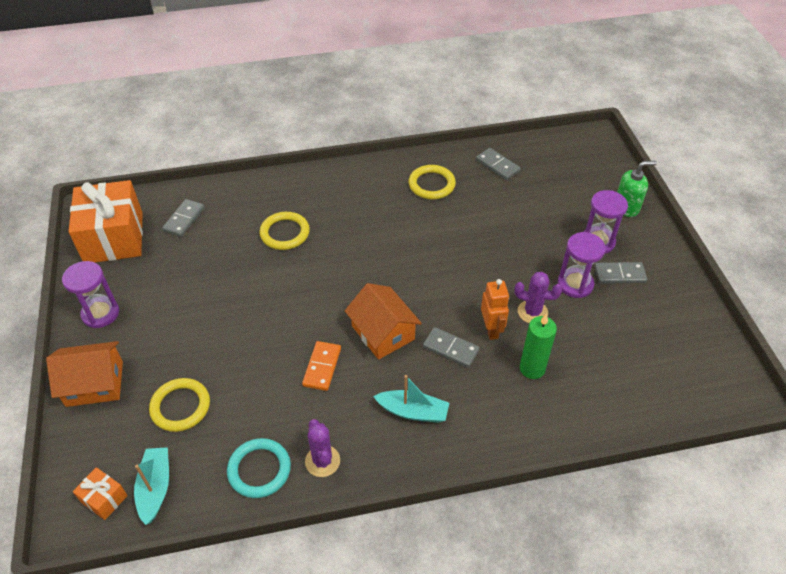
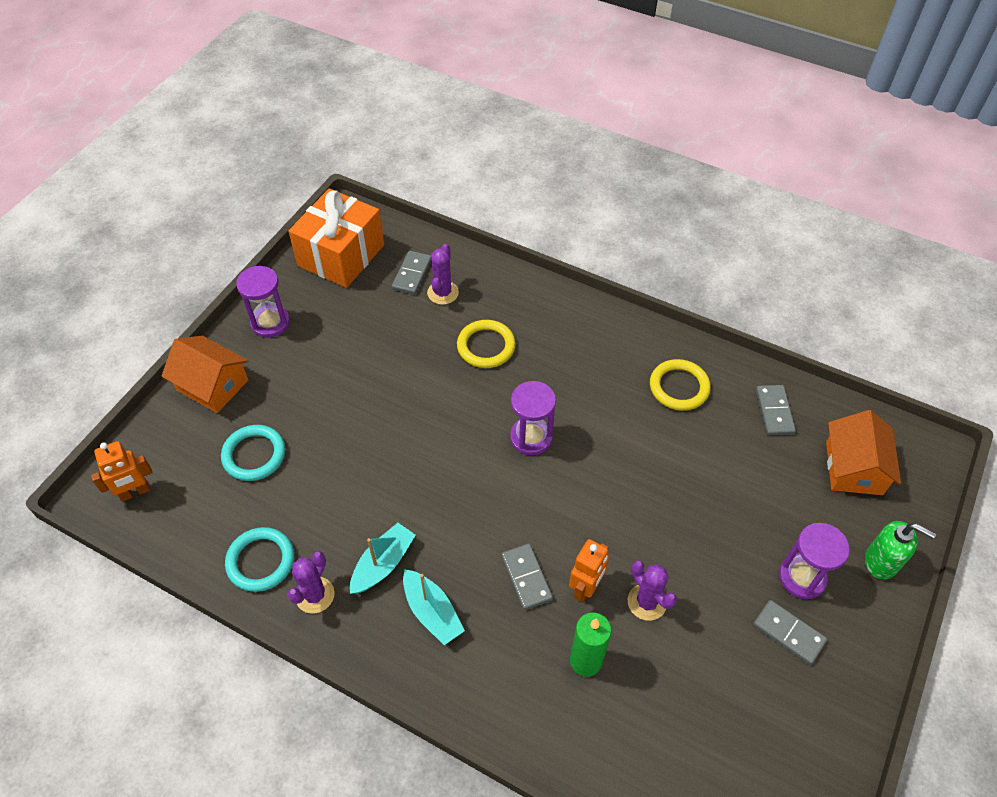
camera: 40 degrees right, 5 degrees up
(104, 499) = (135, 492): orange gift -> orange robot
(155, 488) = (175, 513): turquoise boat -> turquoise boat (383, 564)
(180, 407) = (254, 455): yellow ring -> turquoise ring
(184, 219) = (412, 274): grey domino -> grey domino turned 45 degrees counterclockwise
(219, 218) = (443, 293): none -> purple cactus
(322, 367) = (395, 506): orange domino -> none
(383, 332) = (479, 512): orange house -> orange house (854, 468)
(575, 284) = (725, 606): purple hourglass -> purple hourglass (531, 437)

